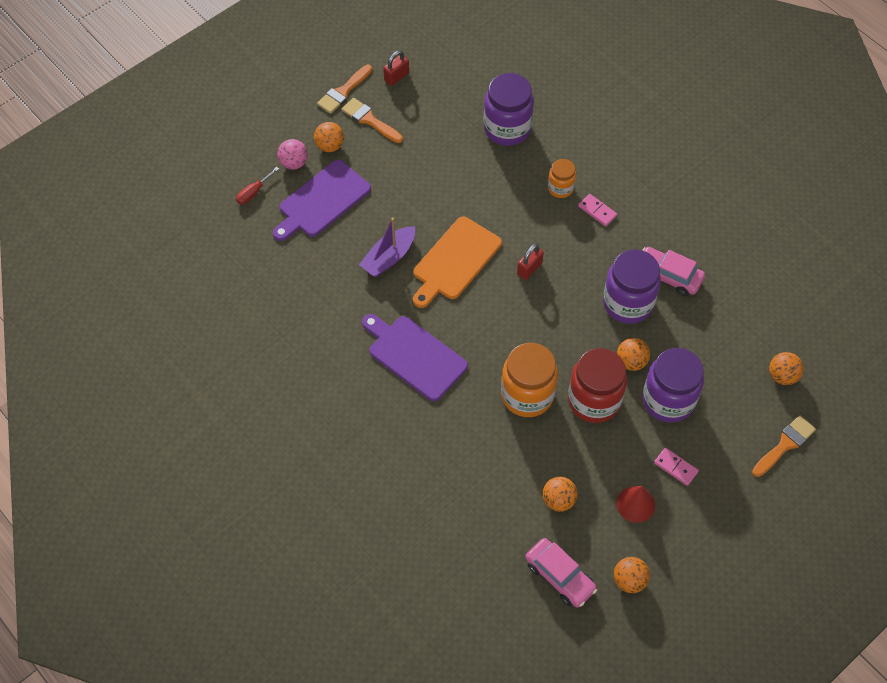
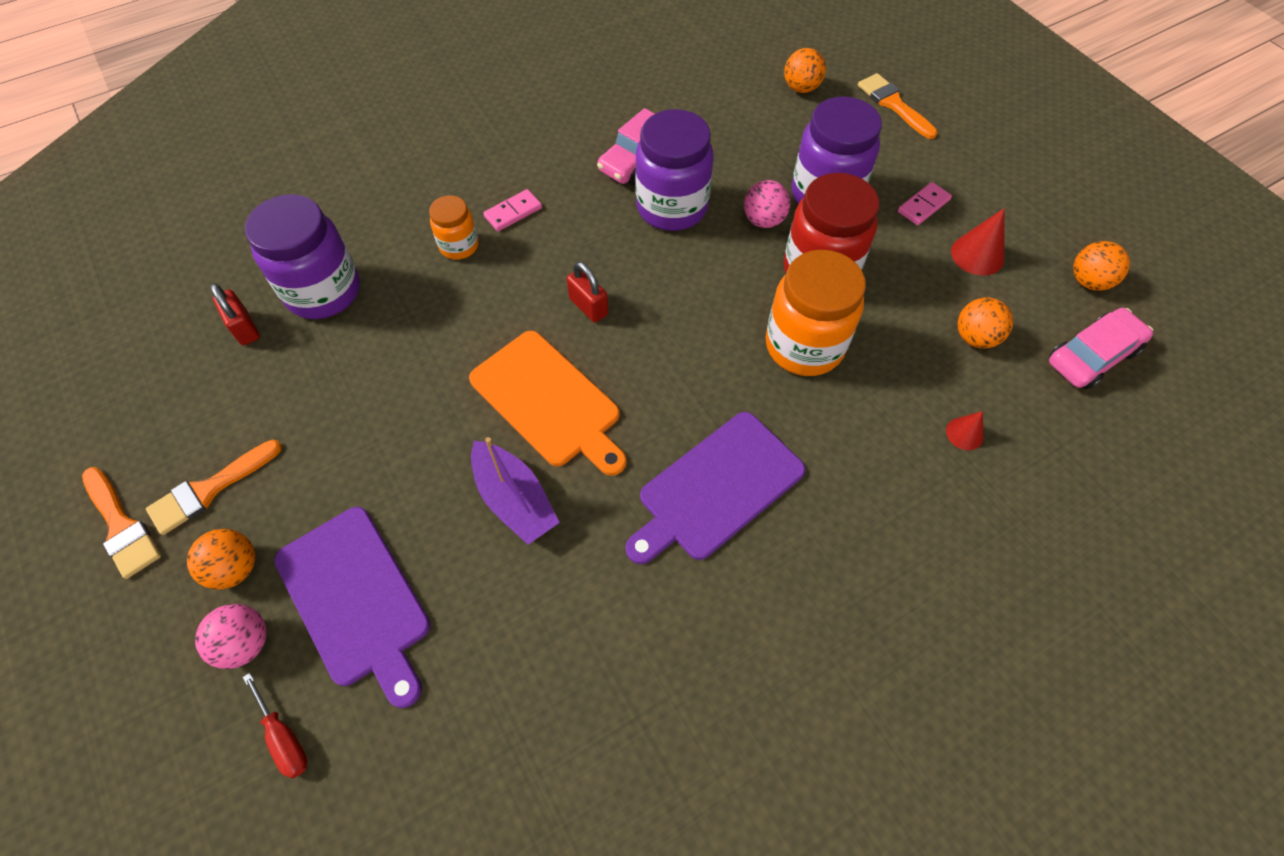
camera: 80 degrees left, 0 degrees up
(396, 77) = (137, 431): red padlock -> red padlock (245, 328)
(479, 492) = (964, 433): none -> red cone
(631, 362) = (763, 220): orange ball -> pink ball

